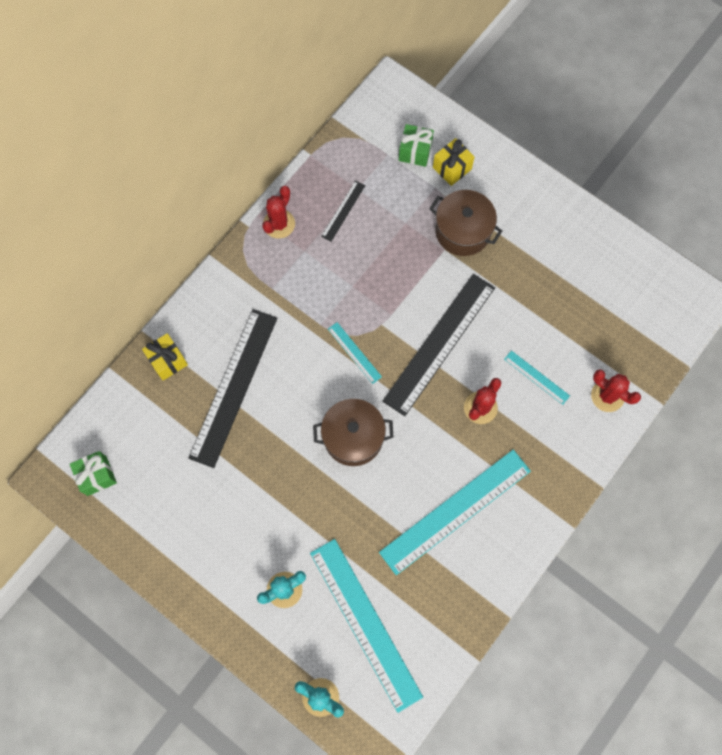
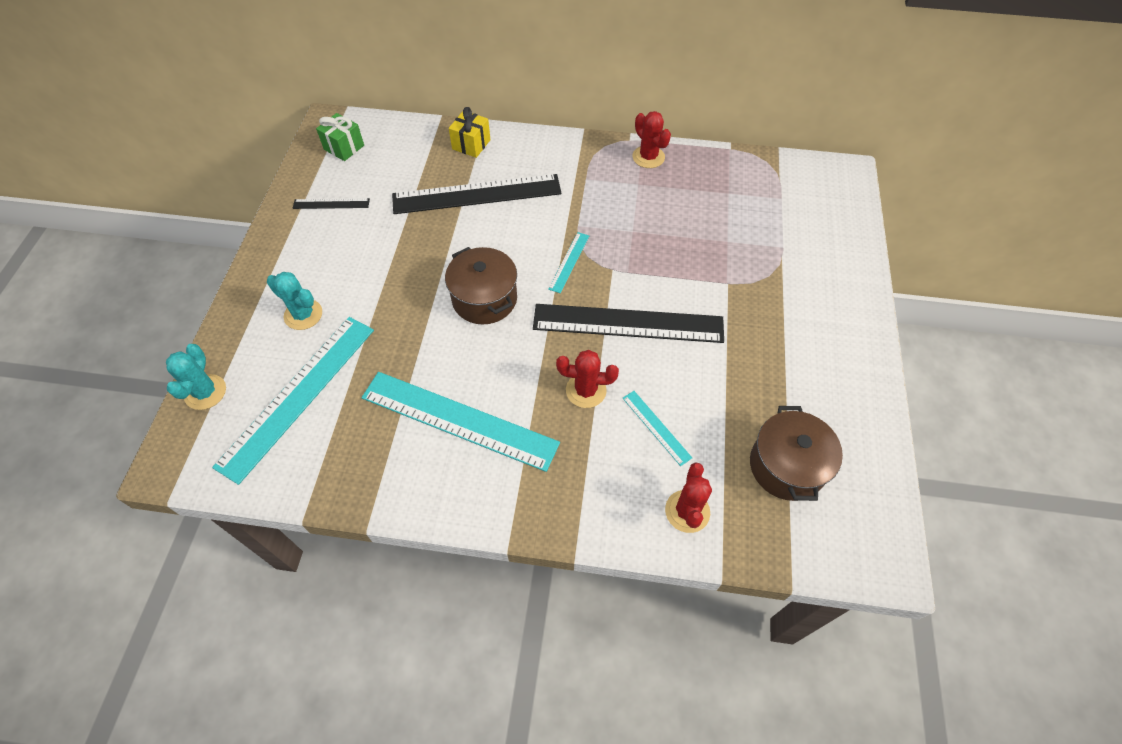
camera: 60 degrees right, 15 degrees down
(279, 224) = (648, 157): red cactus -> red cactus turned 60 degrees clockwise
(343, 210) = (698, 192): black ruler -> black ruler (331, 203)
(415, 152) = (803, 216): green gift -> none
(452, 168) = (814, 251): yellow gift -> none
(463, 231) = (759, 289): brown pot -> brown pot (786, 466)
(536, 377) = (656, 427): turquoise ruler -> turquoise ruler turned 45 degrees counterclockwise

